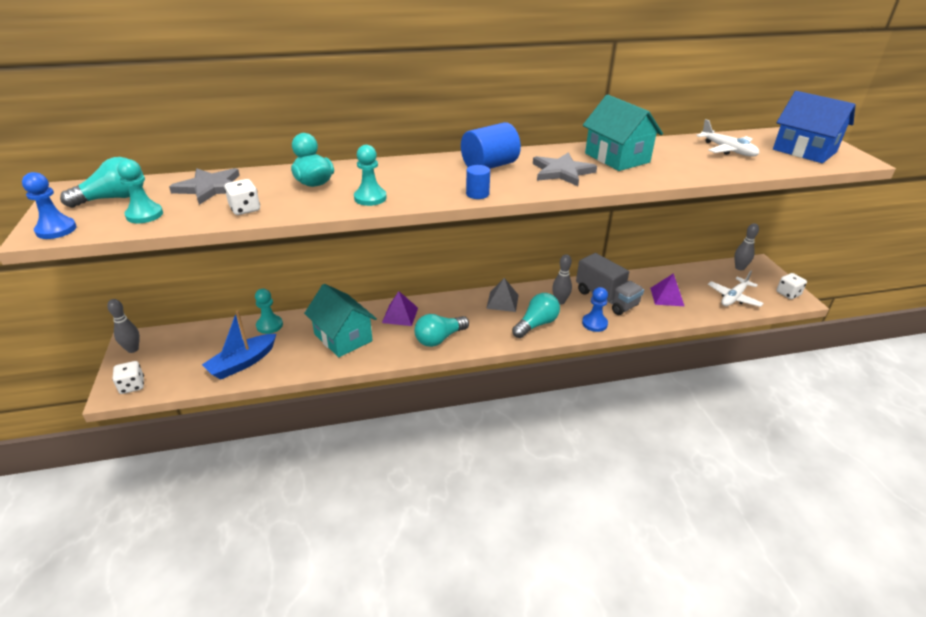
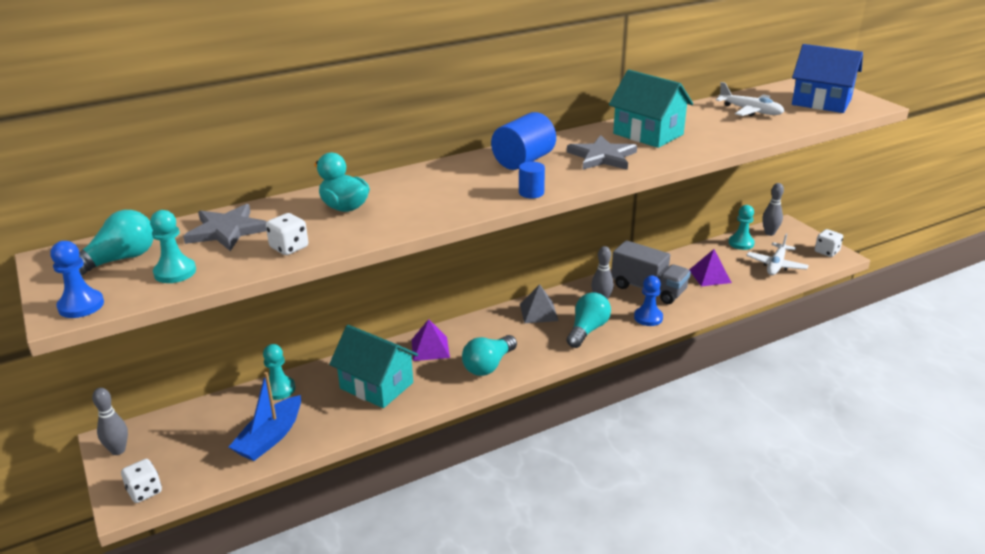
camera: 15 degrees left, 5 degrees down
(370, 198) = (420, 214): turquoise pawn -> turquoise pawn (741, 243)

